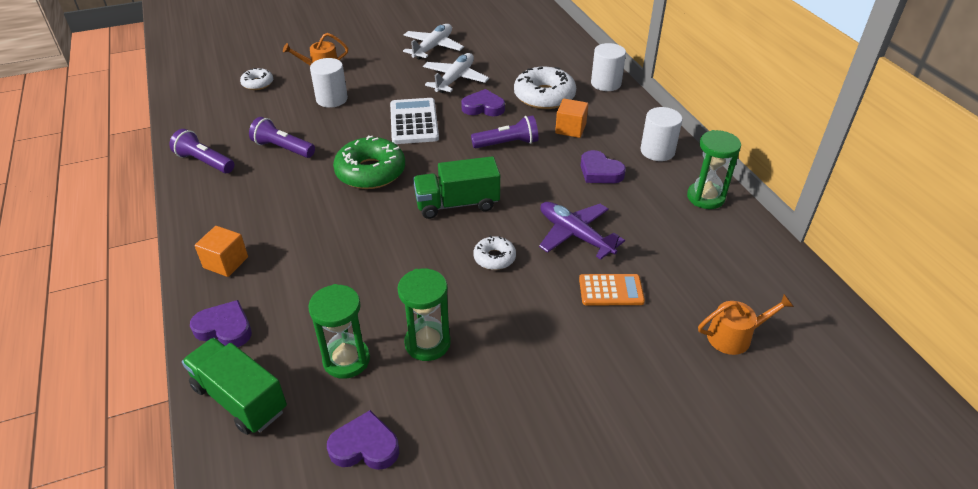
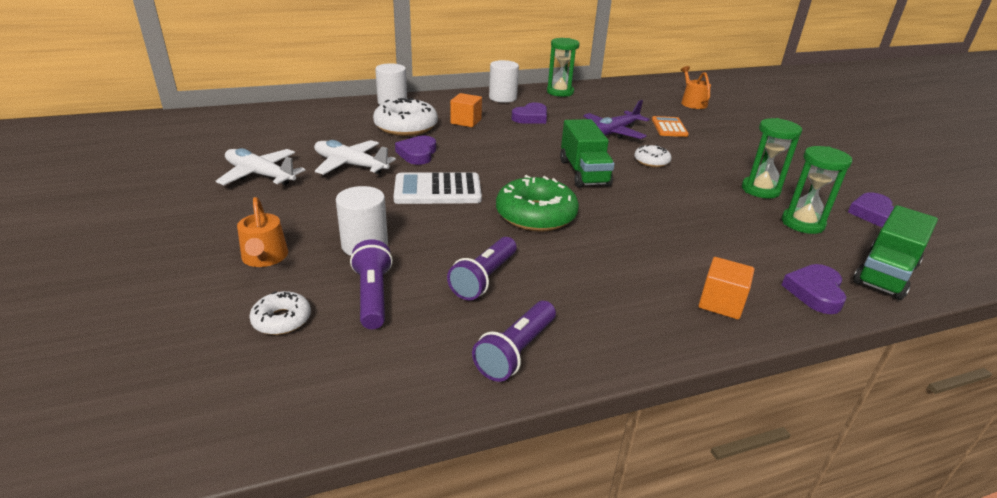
camera: 90 degrees left, 10 degrees down
(507, 143) = (487, 147): purple flashlight -> purple flashlight (373, 296)

